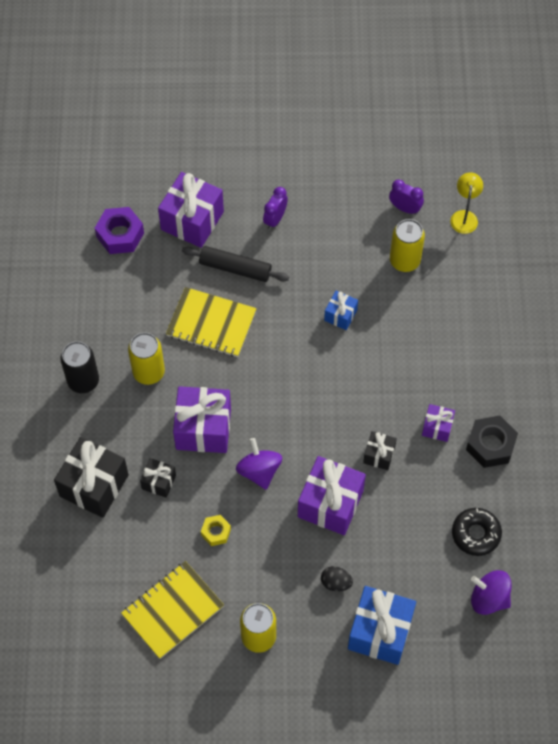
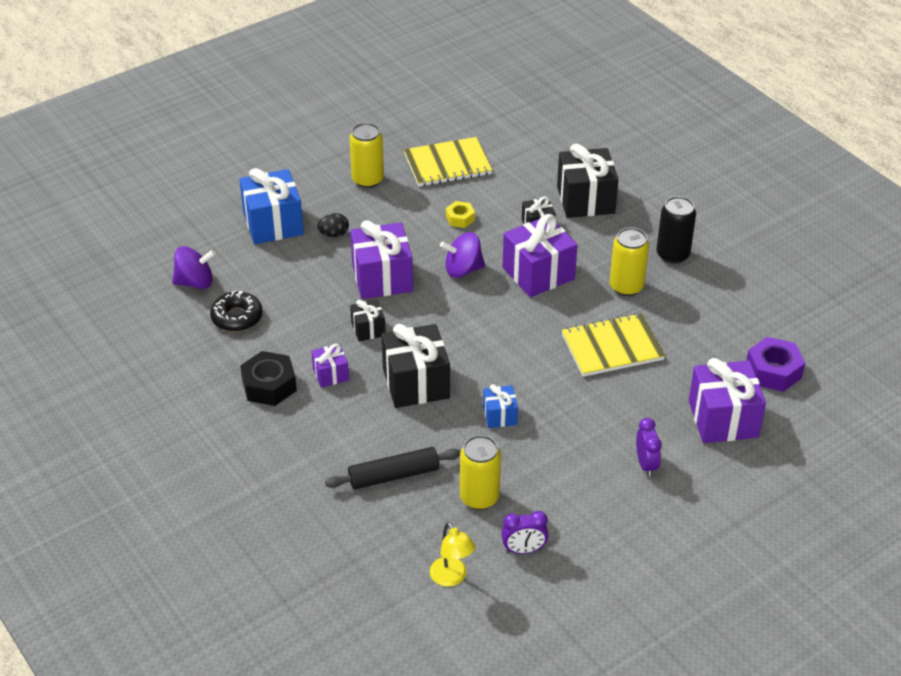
camera: 145 degrees right, 20 degrees down
(172, 610) = (447, 164): yellow notebook -> yellow notebook turned 60 degrees clockwise
(235, 268) = (638, 401): black rolling pin -> black rolling pin (393, 475)
(259, 471) = (463, 270): purple spinning top -> purple spinning top turned 135 degrees clockwise
(379, 380) = (415, 383): none -> black gift

